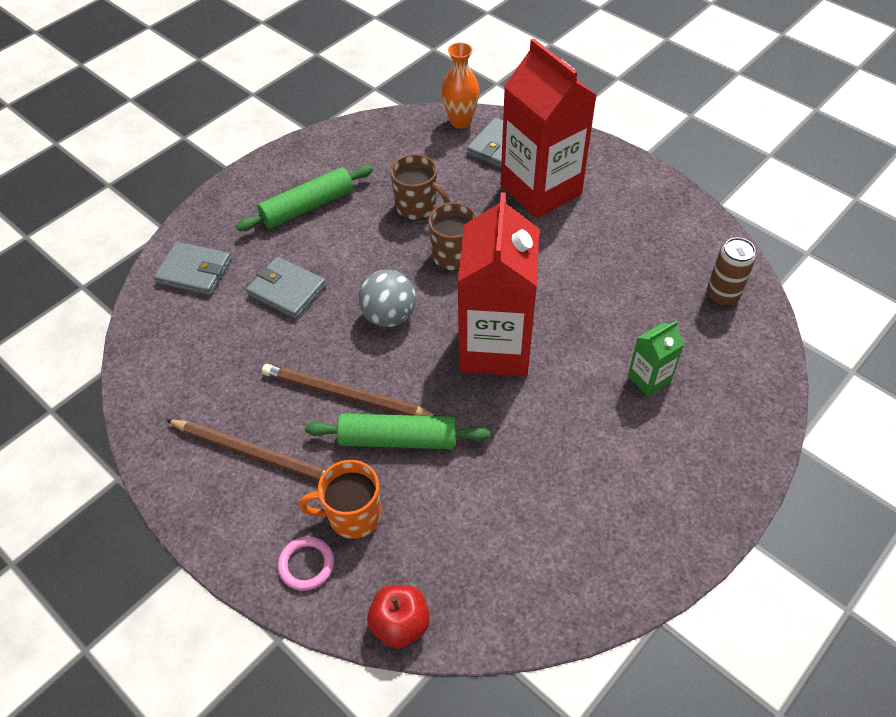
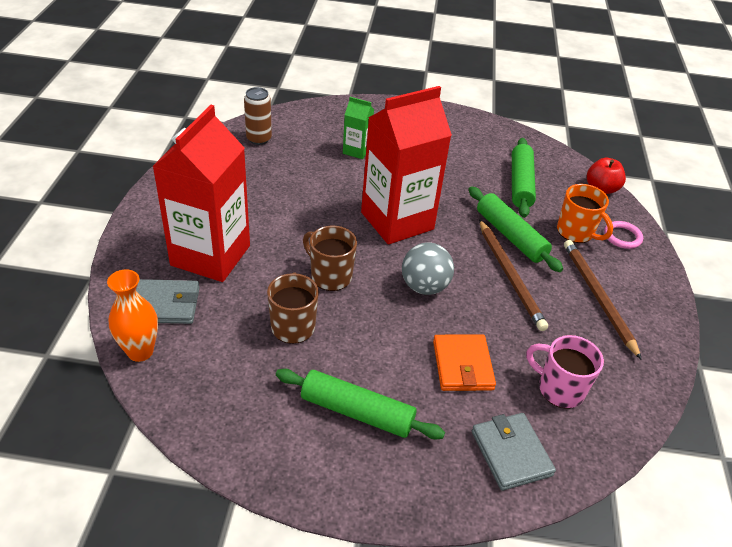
camera: 130 degrees left, 10 degrees down
(206, 340) = (559, 389): none -> pink mug
(287, 290) = (462, 365): grey wallet -> orange wallet
(476, 522) = (520, 184): none -> green rolling pin

